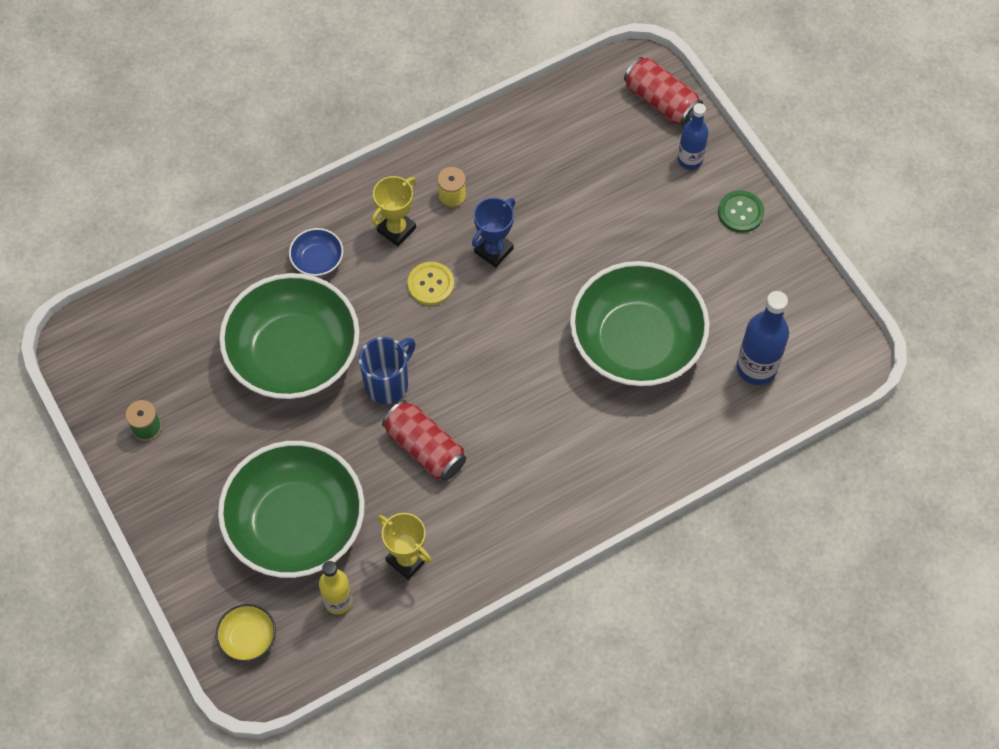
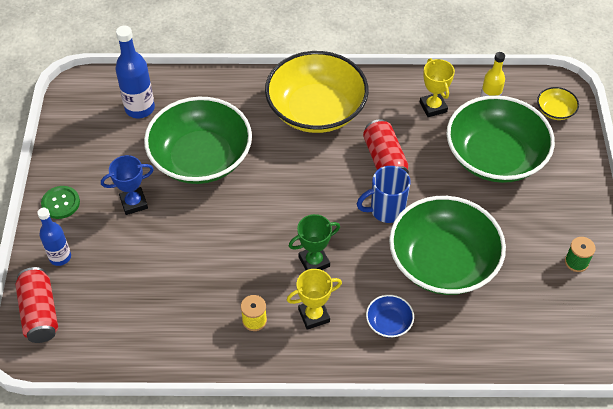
camera: 150 degrees left, 10 degrees down
(431, 284) = (314, 262): yellow button -> green trophy
(493, 250) = (252, 263): blue trophy -> blue trophy (134, 203)
(548, 478) = (316, 109): none -> yellow bowl

